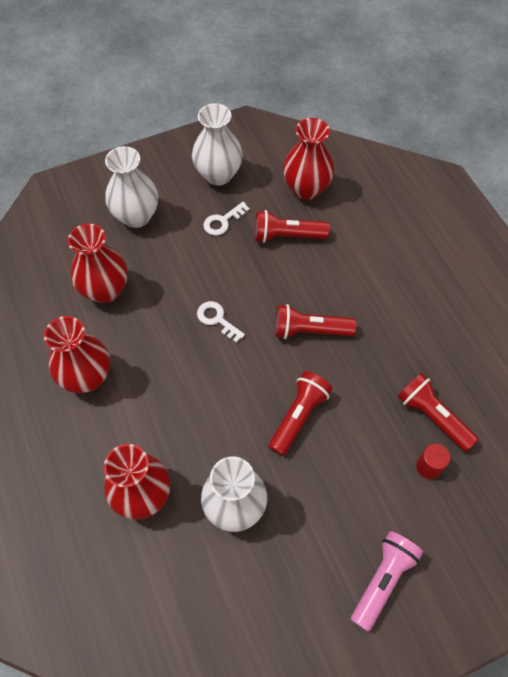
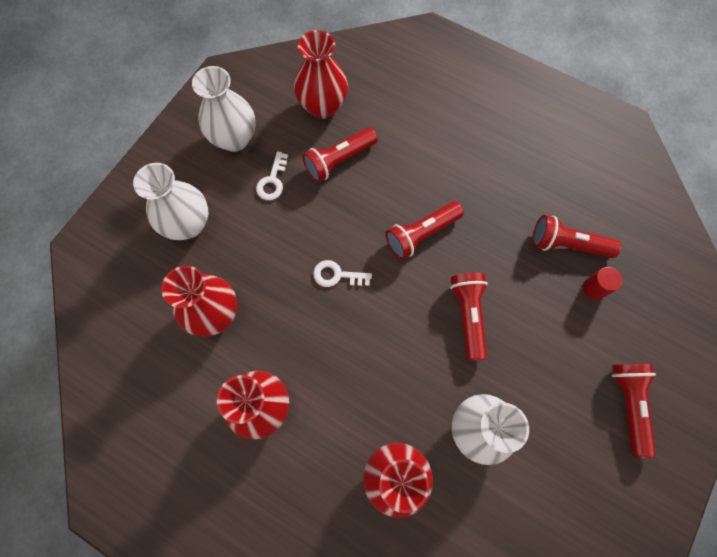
camera: 35 degrees left, 10 degrees up
(382, 580) = (628, 404): pink flashlight -> red flashlight

